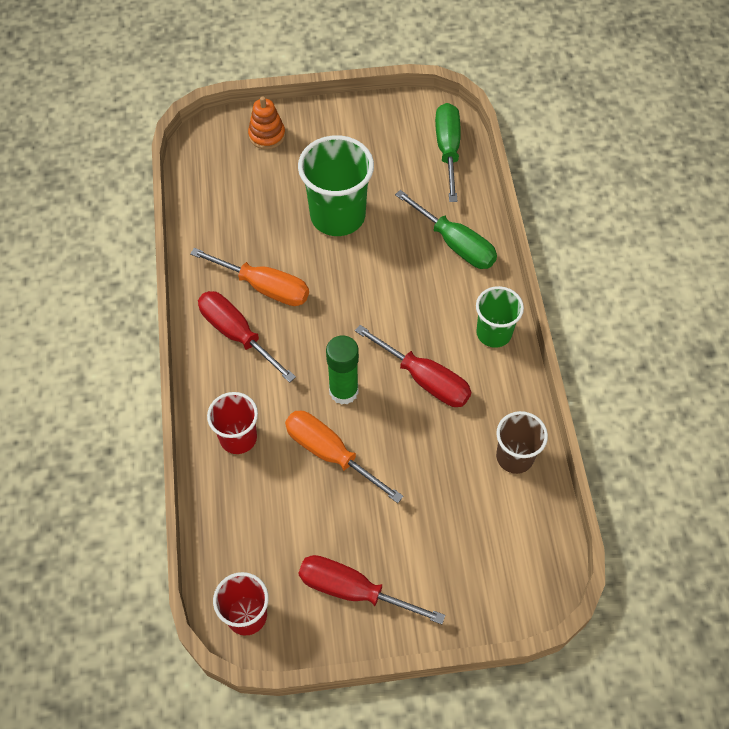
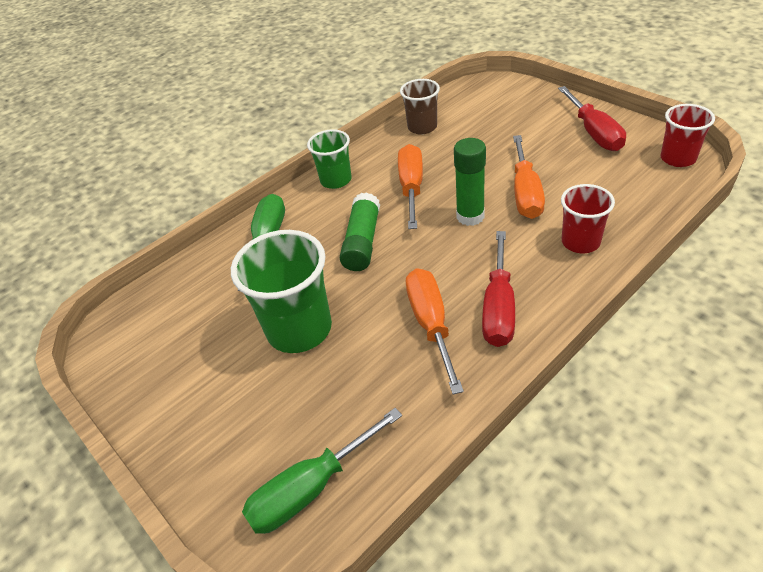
camera: 120 degrees left, 15 degrees down
(267, 135) = (229, 468): orange stacking toy -> none
(389, 301) = (362, 242): none -> green glue stick
(424, 379) = (411, 187): red screwdriver -> orange screwdriver
(448, 150) = (154, 305): green screwdriver -> green screwdriver (311, 488)

